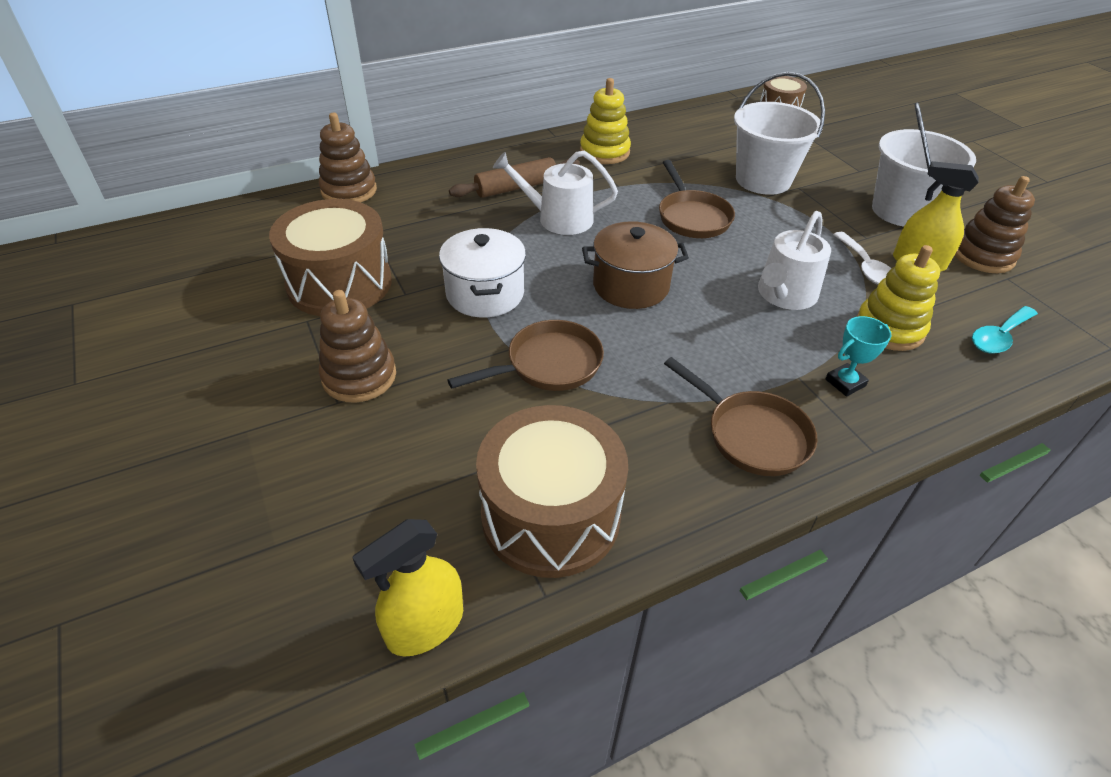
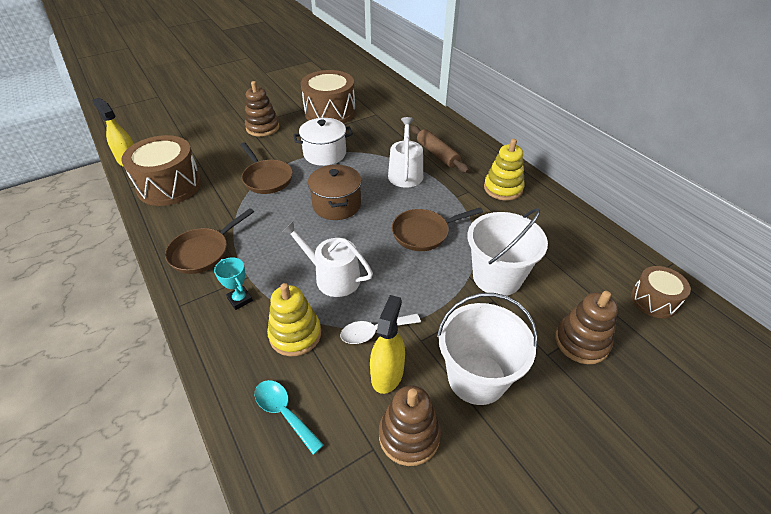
camera: 85 degrees right, 0 degrees up
(349, 191) = (414, 101): brown stacking toy -> brown stacking toy (581, 342)

